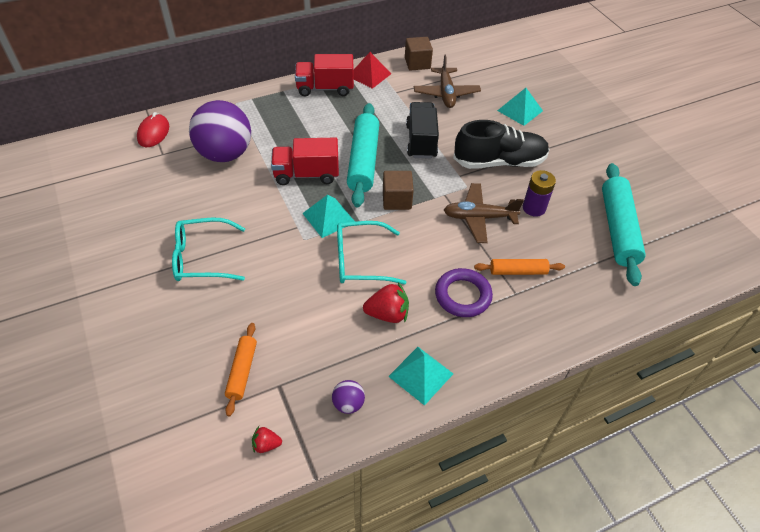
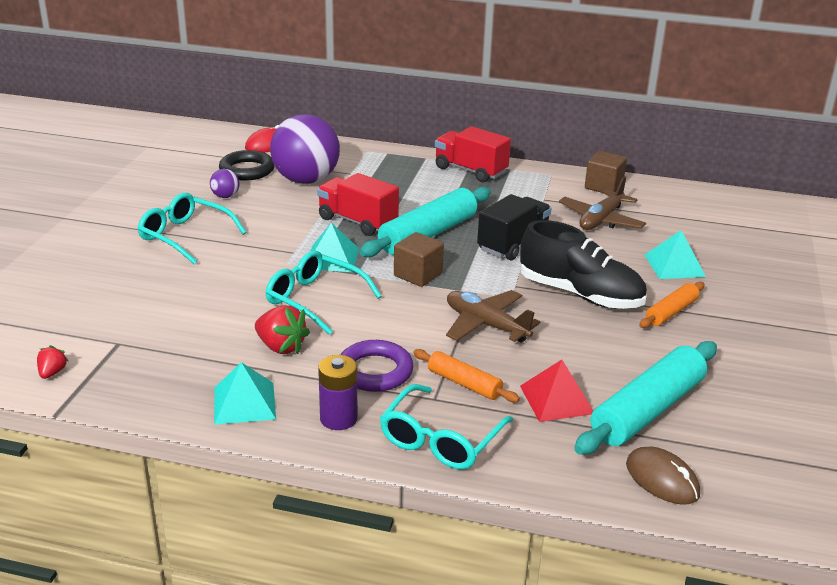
camera: 40 degrees right, 20 degrees down
(168, 167) = (247, 170): none -> black ring
(242, 371) = (105, 319): orange rolling pin -> orange rolling pin (671, 312)
(266, 444) = (52, 372): red strawberry -> red strawberry turned 60 degrees clockwise
(348, 404) = (152, 385): purple ball -> purple ball (225, 196)
(369, 75) = (534, 177): red pyramid -> red pyramid (556, 399)
(534, 208) = (564, 346): purple battery -> purple battery (338, 418)
(552, 321) = (441, 439): none -> turquoise glasses
(671, 272) = (662, 479): none -> brown mouse

